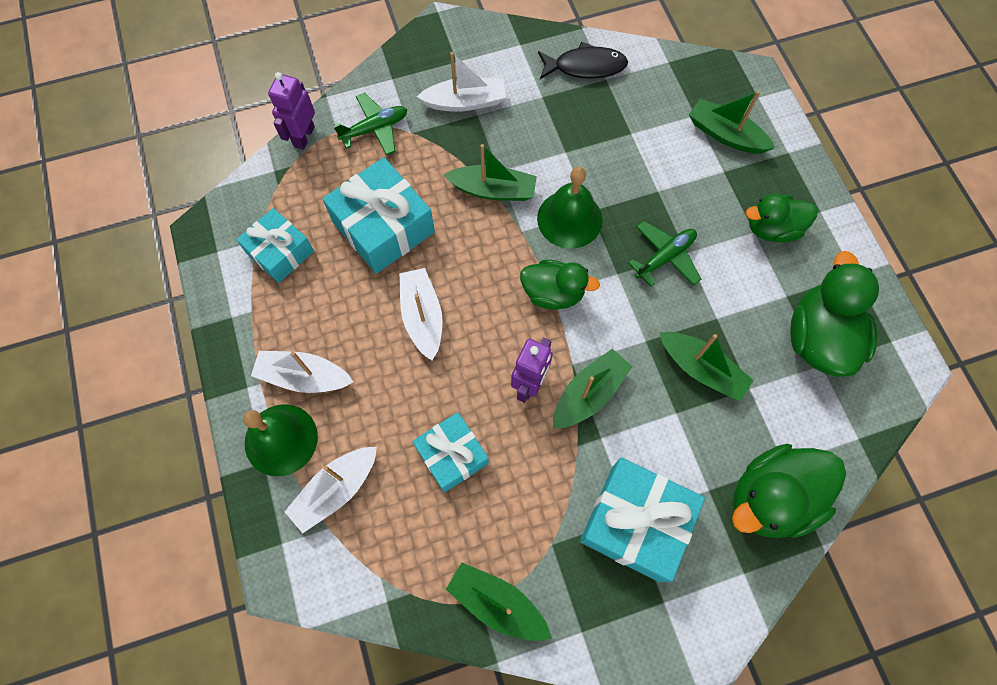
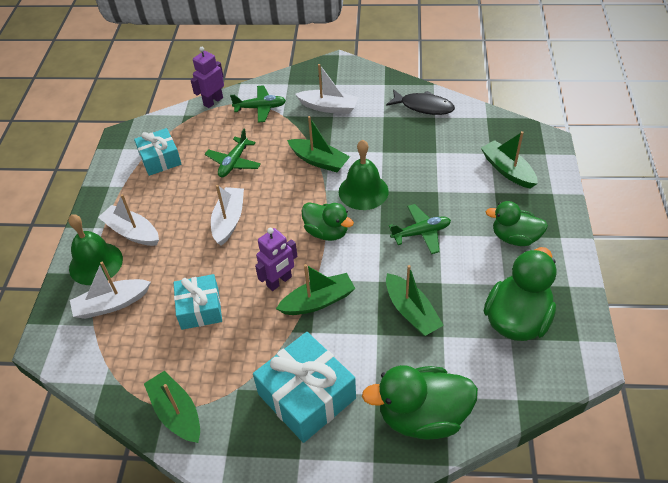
camera: 25 degrees right, 20 degrees down
(383, 227) = (234, 162): turquoise gift -> green plane

